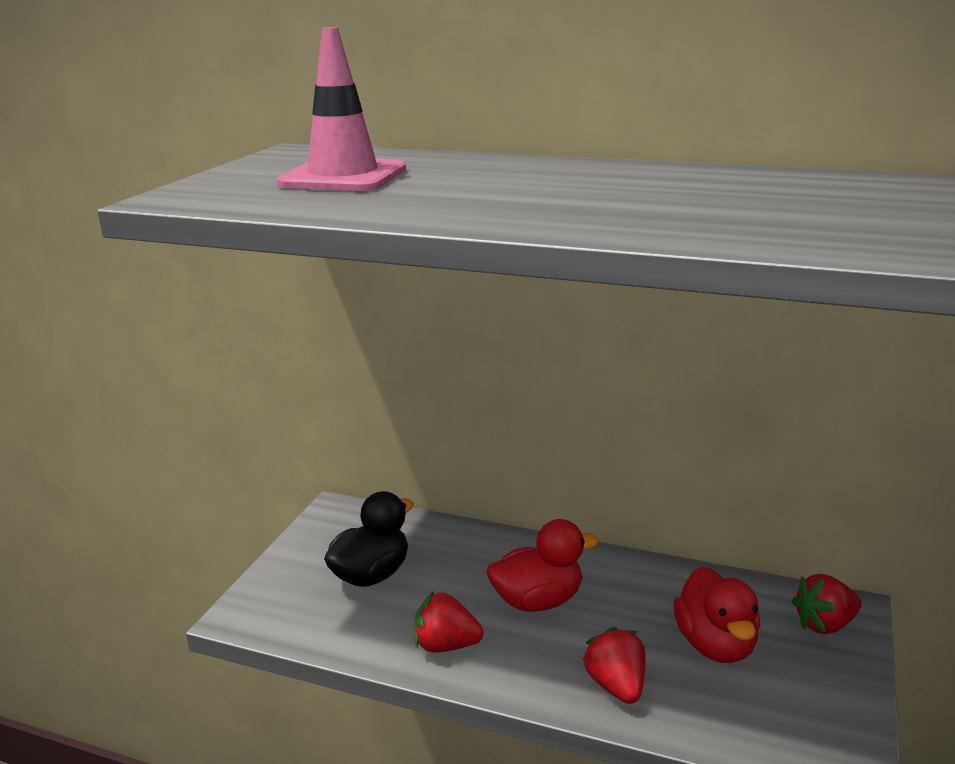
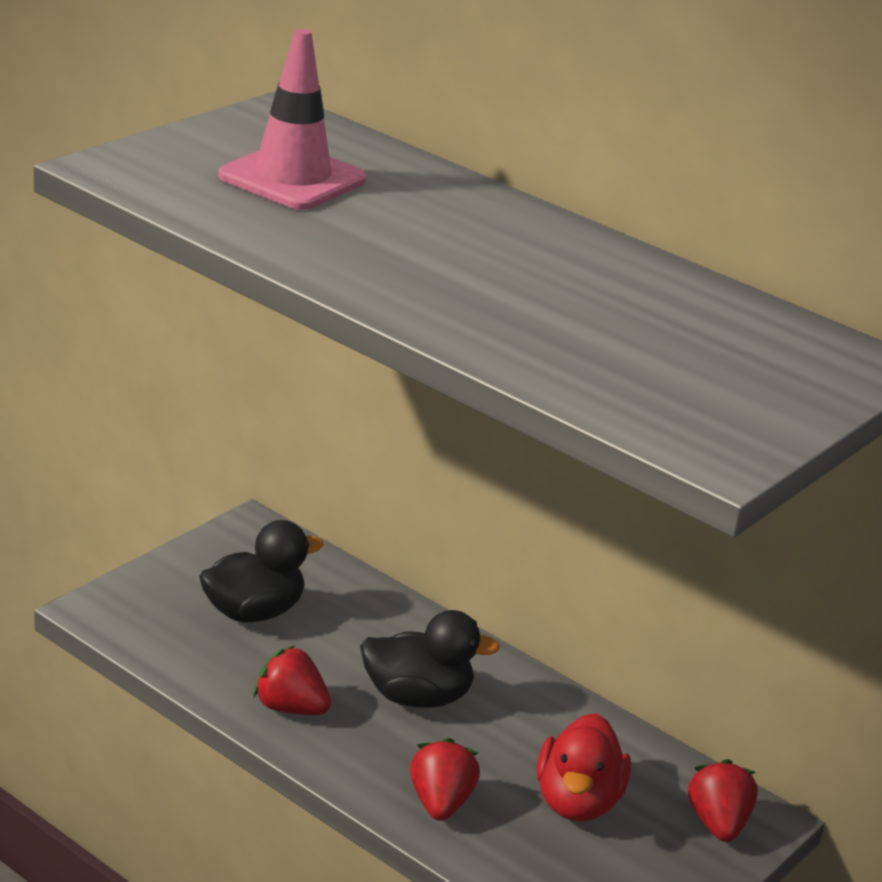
camera: 15 degrees right, 5 degrees up
(538, 601) = (417, 697): red duck -> black duck
(824, 624) = (717, 823): red strawberry -> red strawberry turned 90 degrees clockwise

